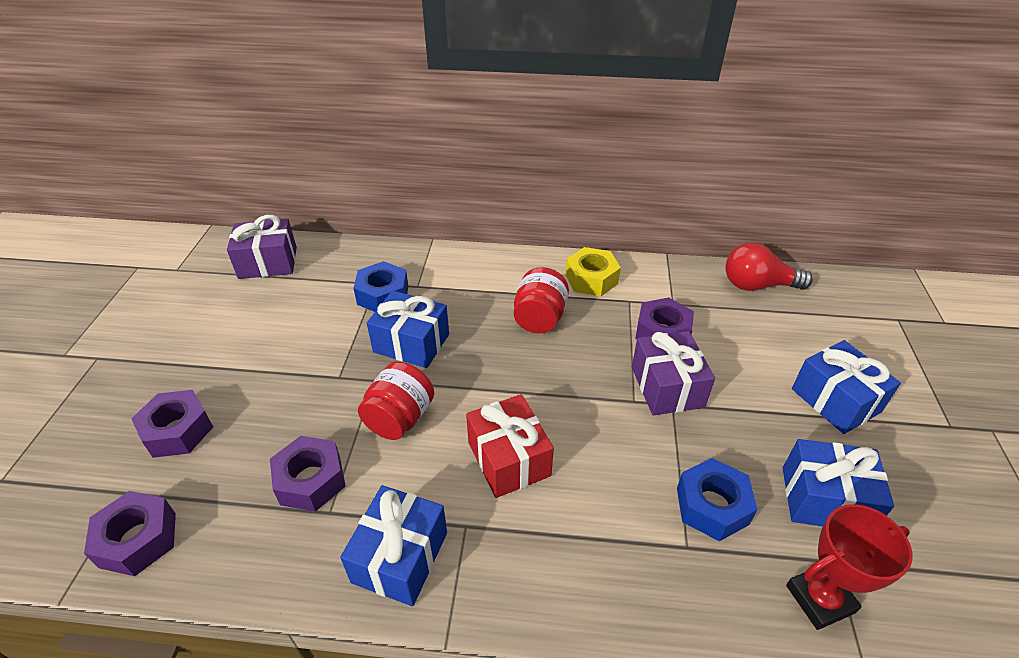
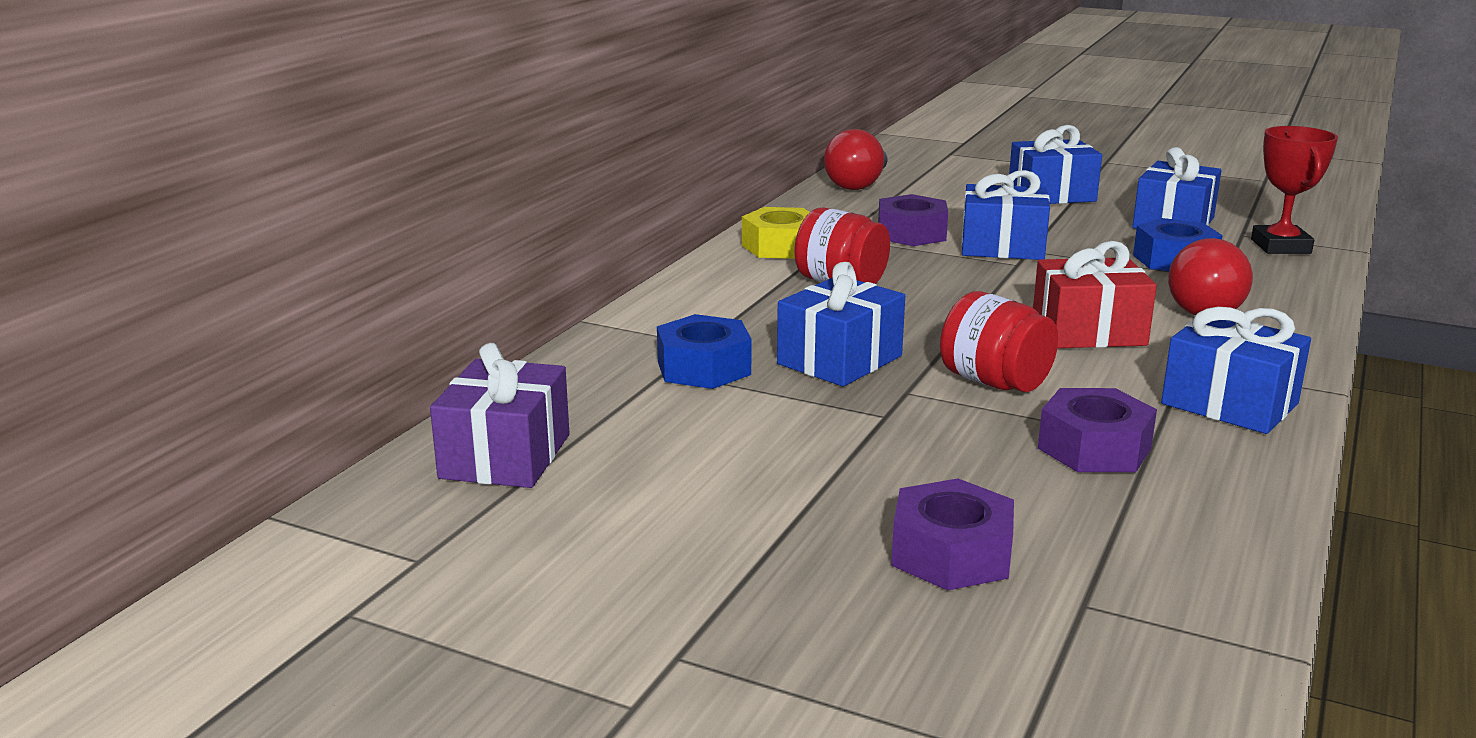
camera: 70 degrees left, 20 degrees down
(138, 539) = (1186, 587): purple nut -> none
(600, 532) = (1202, 307): none -> red light bulb
(667, 387) = (1002, 247): purple gift -> blue gift

